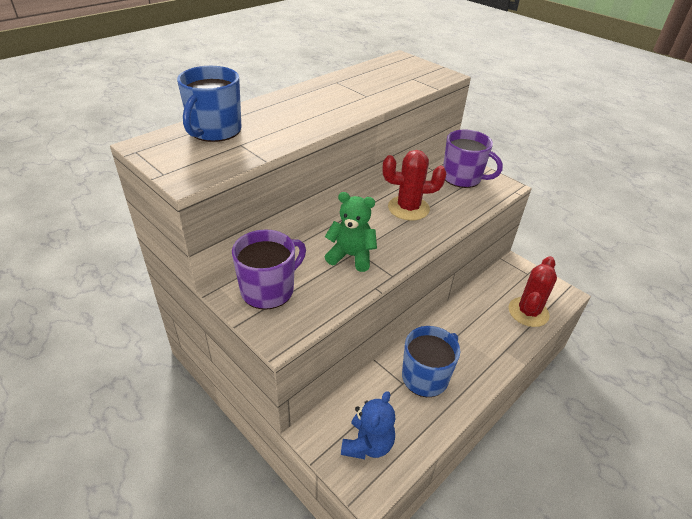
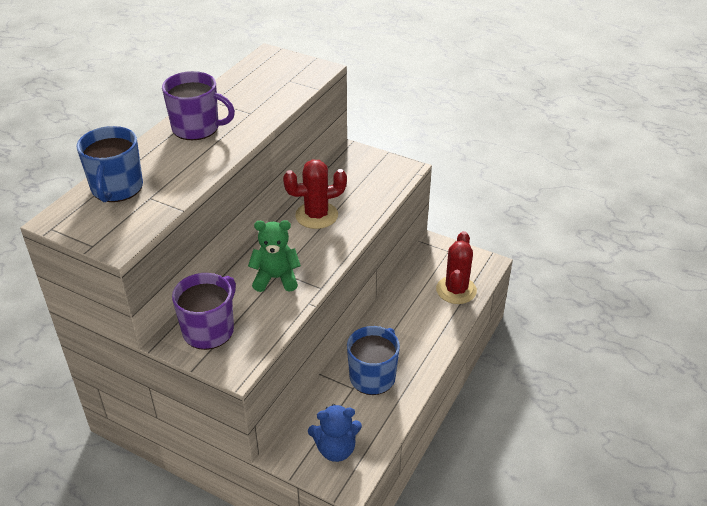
camera: 15 degrees left, 0 degrees up
(367, 444) = (336, 449): blue teddy bear -> blue teddy bear turned 75 degrees clockwise
(462, 178) = (362, 169): purple mug -> purple mug (197, 128)

